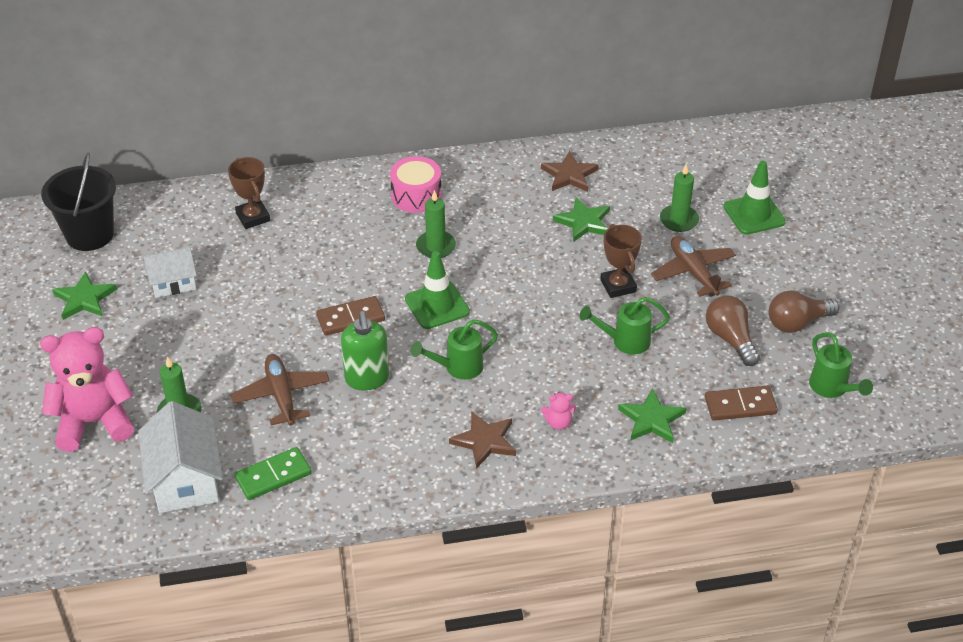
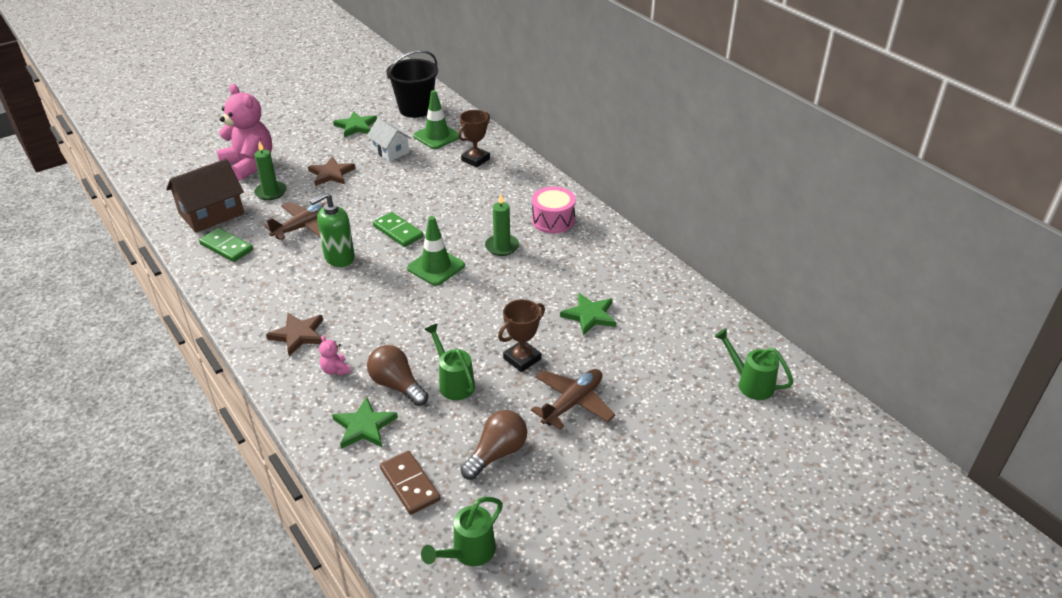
camera: 65 degrees right, 5 degrees down
(185, 479) = (211, 214): white house -> brown house
(350, 318) = (398, 231): brown domino -> green domino
(458, 367) = (373, 298): green watering can -> green watering can (750, 383)
(569, 175) = (644, 290): brown star -> brown star (331, 174)
(679, 220) = (638, 374): green candle -> none
(754, 214) = (688, 425): green traffic cone -> green traffic cone (437, 136)
(797, 323) = (549, 500): brown light bulb -> brown light bulb (397, 385)

